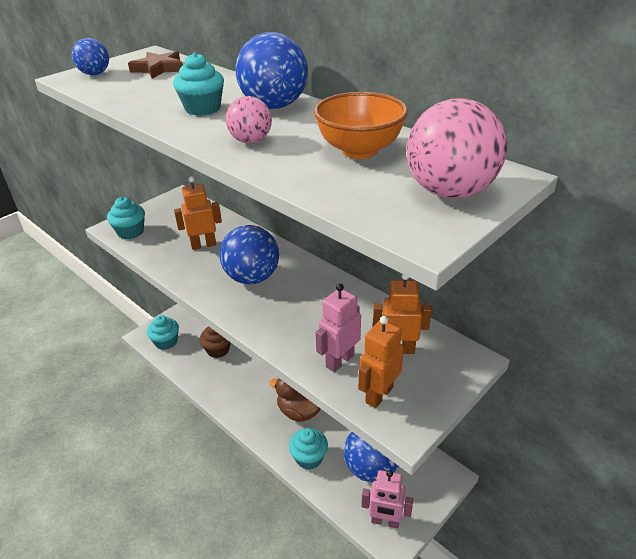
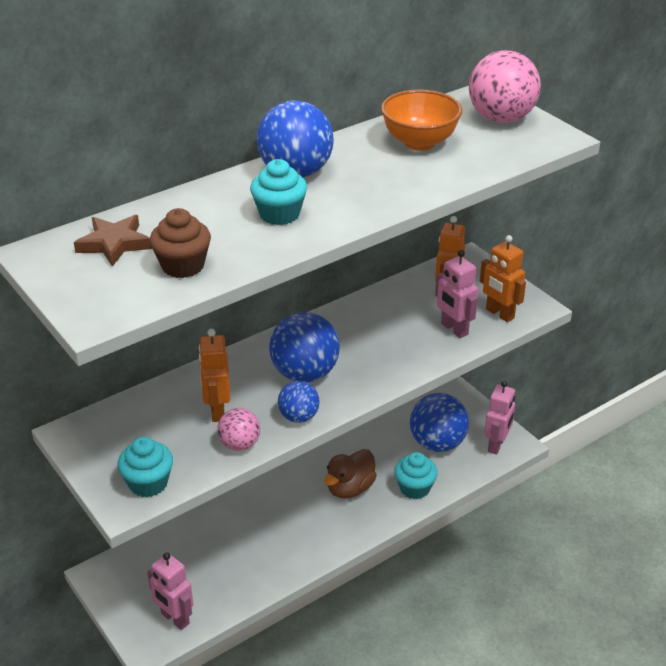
camera: 80 degrees left, 0 degrees up
(95, 74) = (98, 295): blue ball -> blue ball (299, 417)
(166, 342) = (175, 619): turquoise cupcake -> pink robot
(218, 350) = (216, 558): brown cupcake -> brown cupcake (183, 266)
(251, 141) = (378, 191): pink ball -> pink ball (240, 444)

